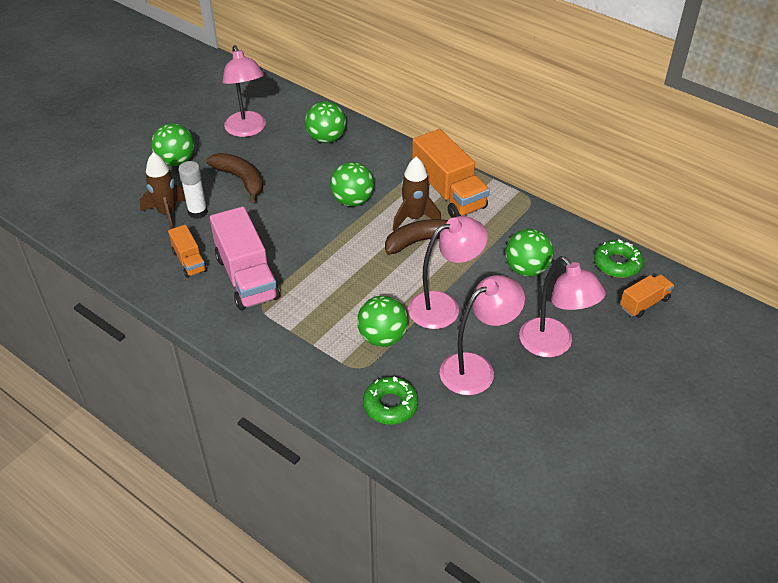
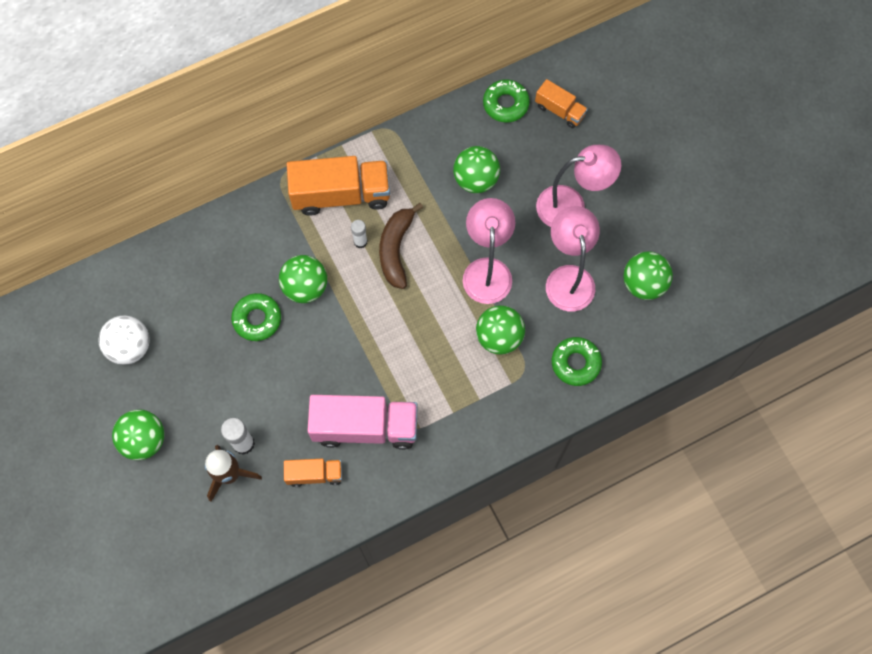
camera: 65 degrees left, 25 degrees up
(241, 180) = (214, 383): brown banana -> none
(247, 130) = (130, 347): pink lamp -> white ball
(308, 184) = (257, 319): none -> green donut
(326, 138) = (191, 272): green ball -> green ball (643, 284)
(414, 218) = (360, 242): brown rocket -> white glue stick
(644, 303) = (559, 110): orange truck -> orange truck turned 135 degrees clockwise

